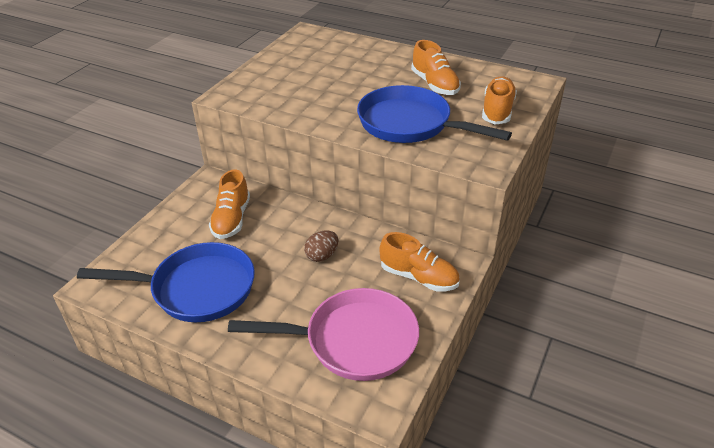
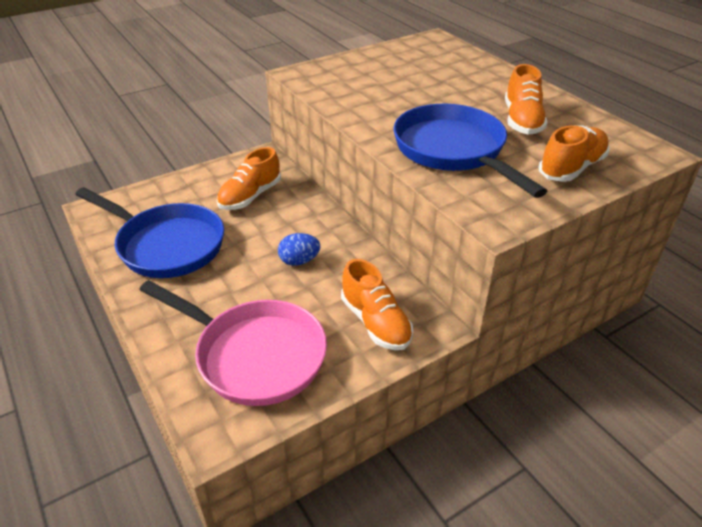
camera: 30 degrees right, 0 degrees up
(322, 256) = (299, 261): brown egg -> blue egg

